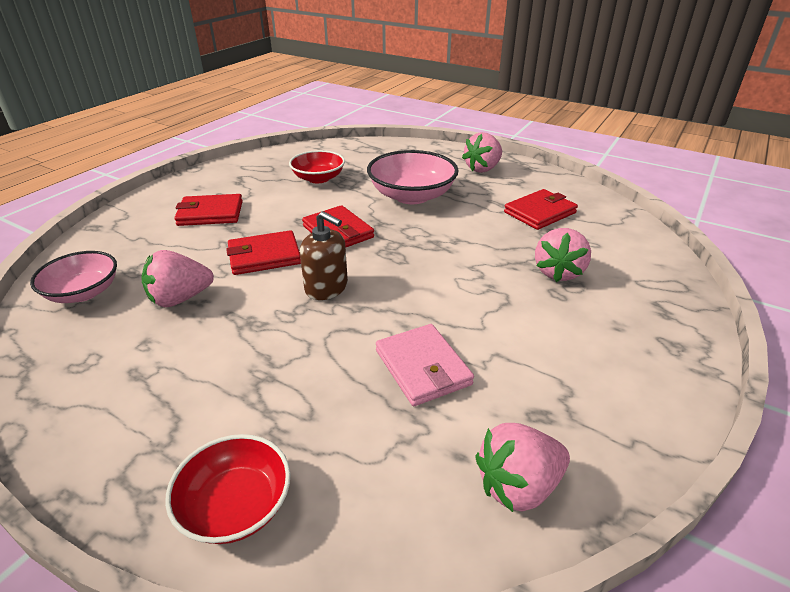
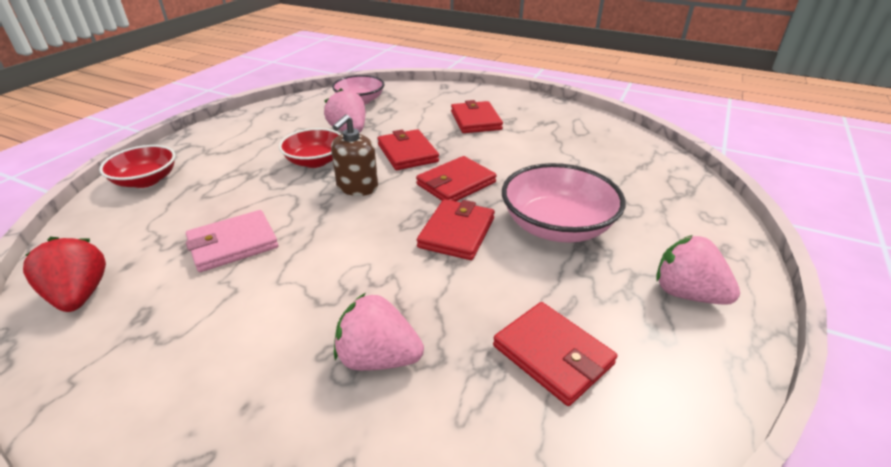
camera: 85 degrees right, 0 degrees up
(318, 178) = (572, 161): red bowl -> red bowl (315, 161)
(415, 236) = (456, 232): none -> red wallet
(518, 486) = (80, 295): pink strawberry -> red strawberry

